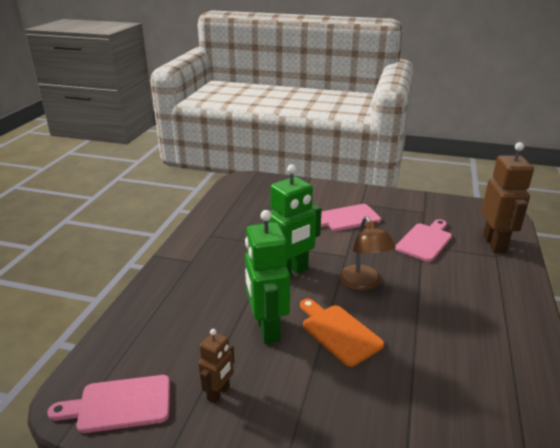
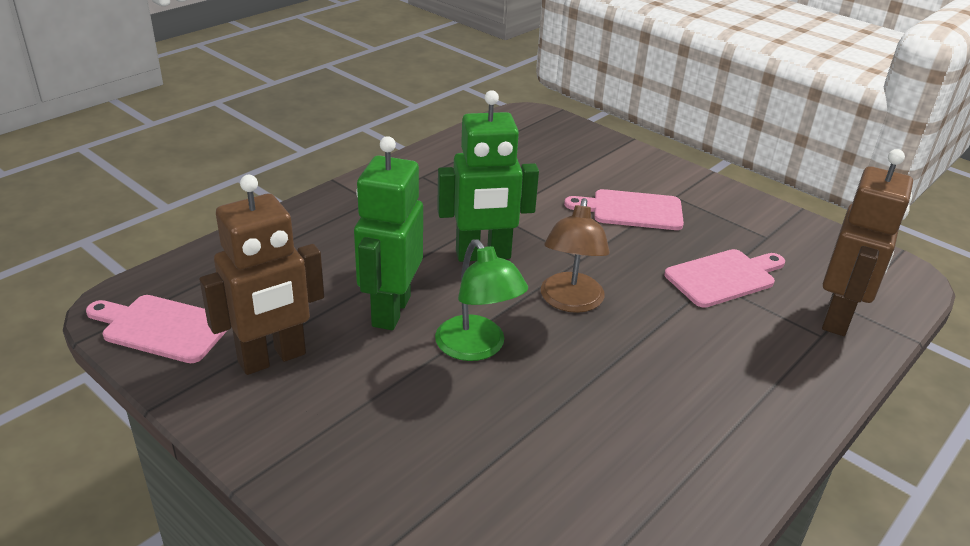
camera: 25 degrees right, 5 degrees up
(219, 393) = (272, 358): brown robot -> brown robot, size x1.85
(338, 332) = (477, 348): orange cutting board -> green lamp

